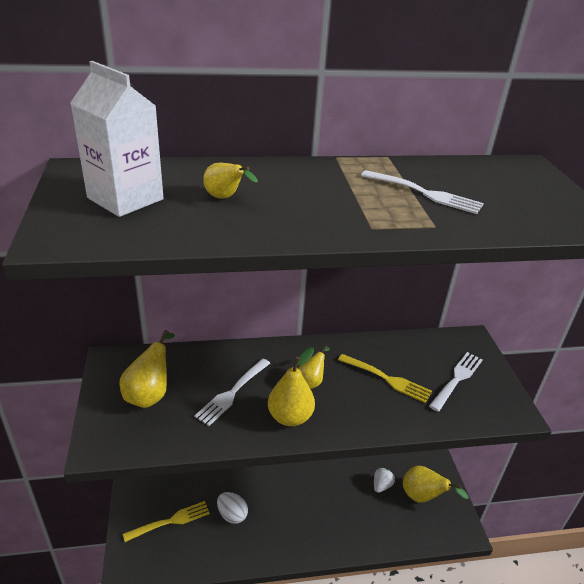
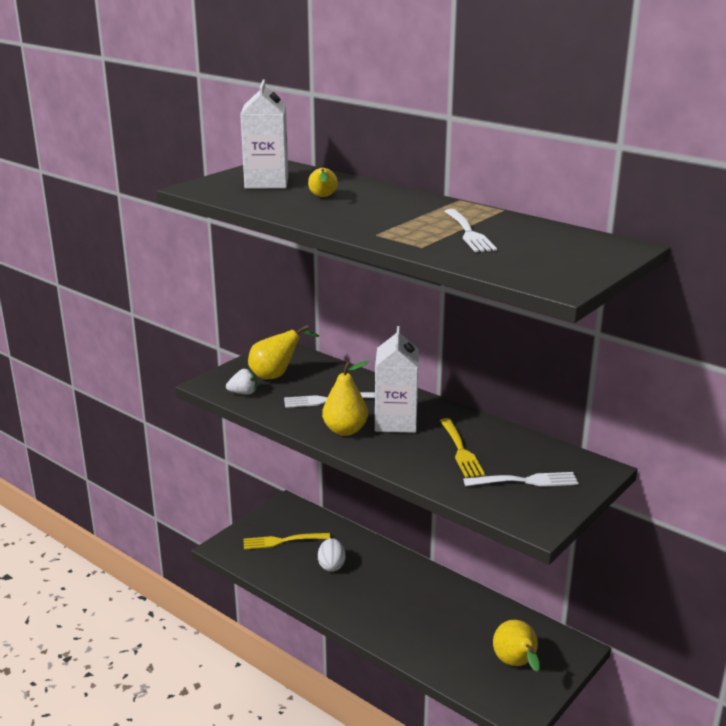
camera: 50 degrees right, 10 degrees down
(170, 521) = (283, 541): yellow fork -> yellow fork turned 150 degrees clockwise
(311, 381) = (396, 422): yellow pear -> white carton
(381, 485) = (487, 631): white strawberry -> white strawberry (243, 393)

